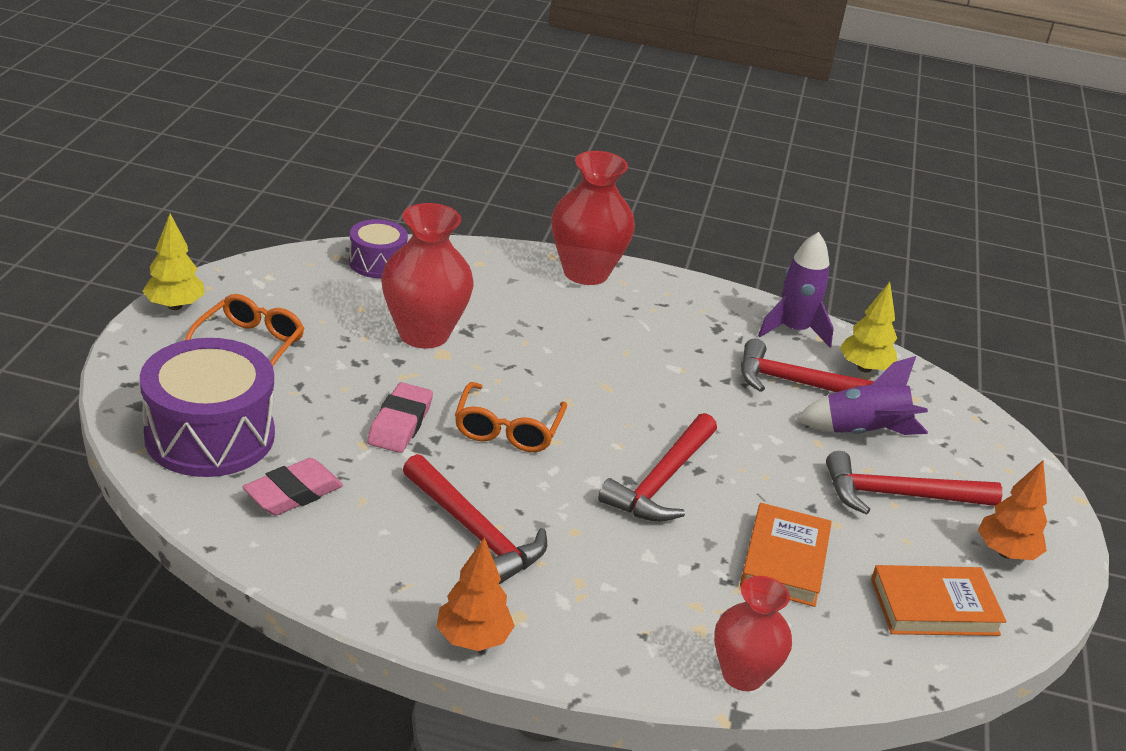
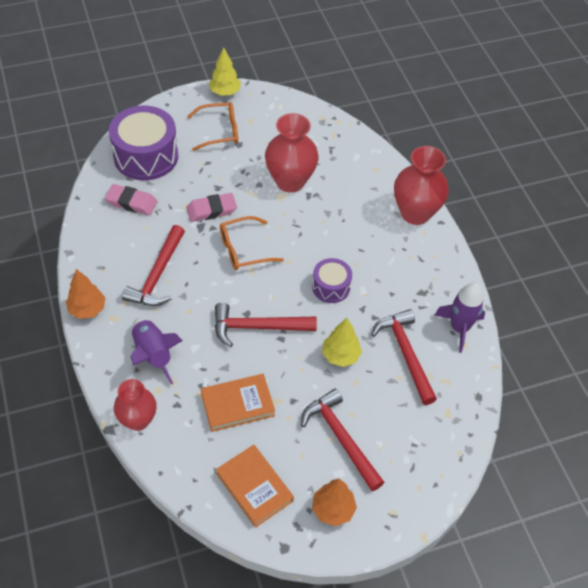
camera: 60 degrees right, 20 degrees up
(377, 263) = (333, 134): purple drum -> purple drum (331, 287)
(862, 433) = (385, 400): purple rocket -> purple rocket (153, 354)
(864, 368) = (454, 377): yellow tree -> yellow tree (340, 355)

